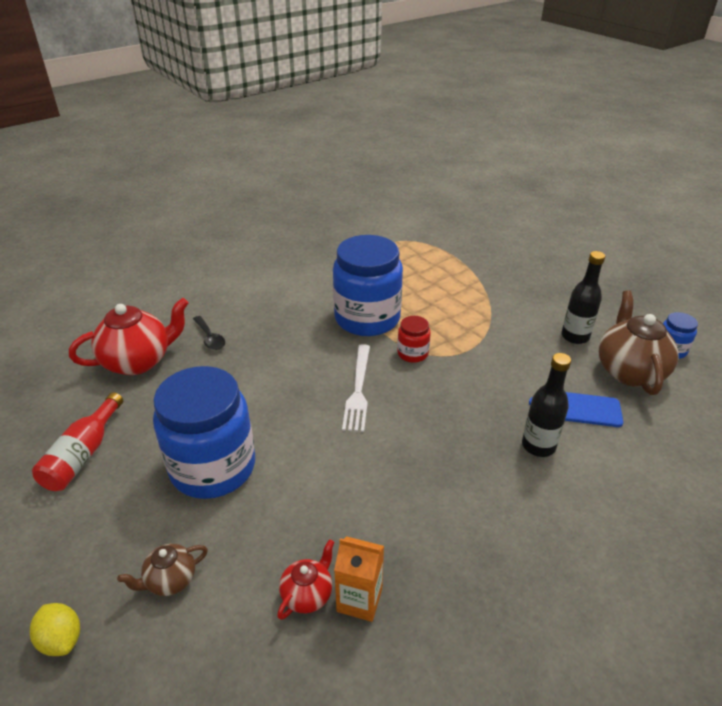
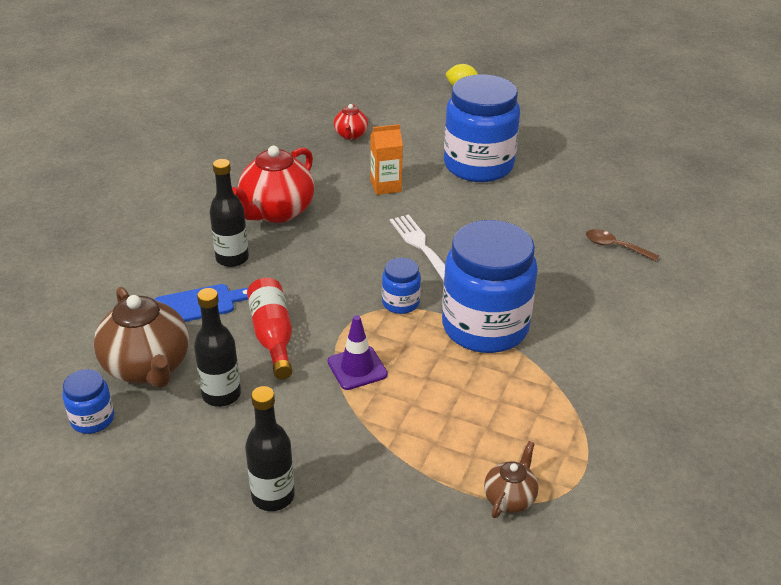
camera: 150 degrees right, 0 degrees up
(83, 454) = (576, 144): red bottle -> red bottle (272, 336)
(138, 361) = (642, 206): red teapot -> red teapot (276, 212)
(170, 580) = (435, 117): brown teapot -> brown teapot (510, 498)
(210, 338) = (615, 246): black spoon -> brown spoon
(359, 600) = (318, 142): orange carton -> orange carton (385, 186)
(412, 353) = (400, 303): red jar -> blue jar
(473, 323) = (357, 368): none -> purple traffic cone
(556, 280) = (273, 496): none -> black bottle

